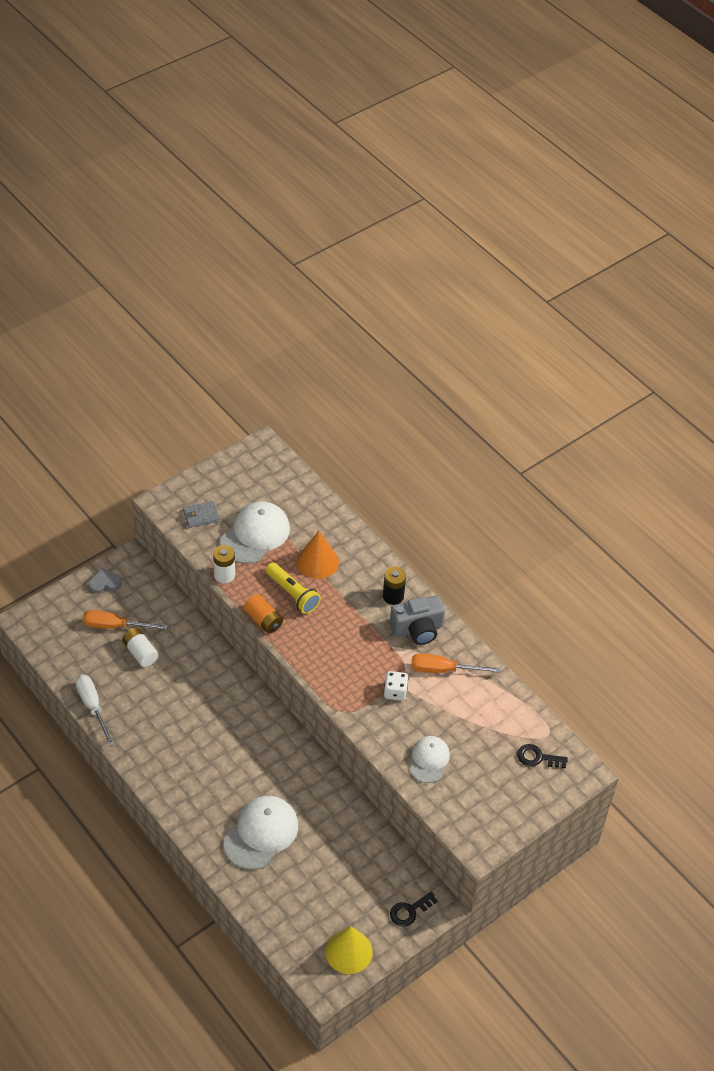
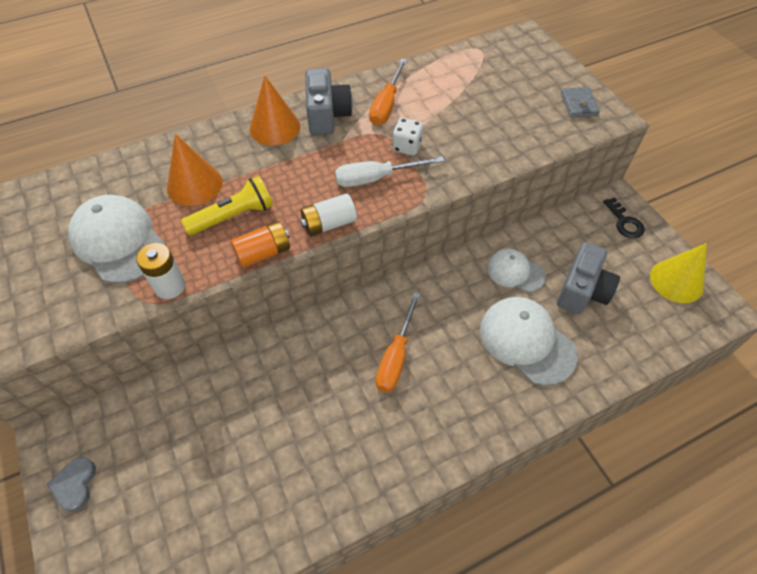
camera: 75 degrees left, 5 degrees up
(93, 707) = (293, 533): white screwdriver -> white screwdriver (376, 178)
(114, 626) = (160, 480): orange screwdriver -> orange screwdriver (396, 357)
(140, 653) = (220, 448): white battery -> white battery (329, 224)
(201, 516) = (50, 300): grey wallet -> grey wallet (579, 104)
(321, 874) = (582, 291): none -> grey camera
(393, 596) = (274, 127): black battery -> orange cone
(429, 760) = (501, 134): white cap -> white cap (515, 272)
(537, 757) = (506, 60): black key -> none

